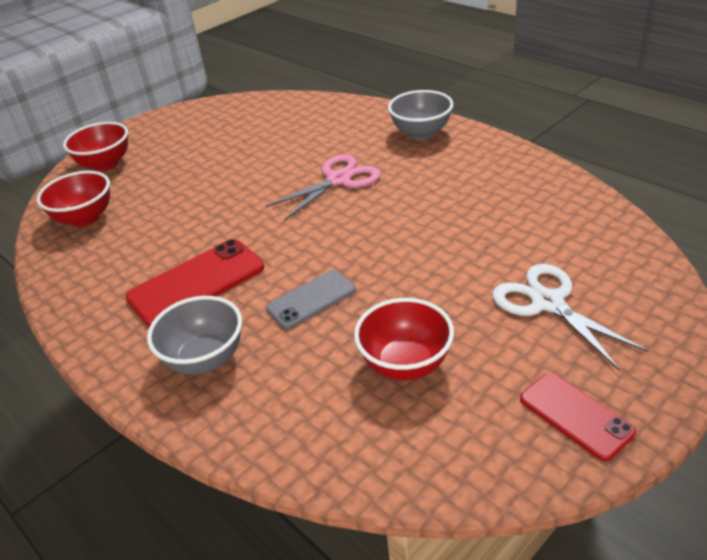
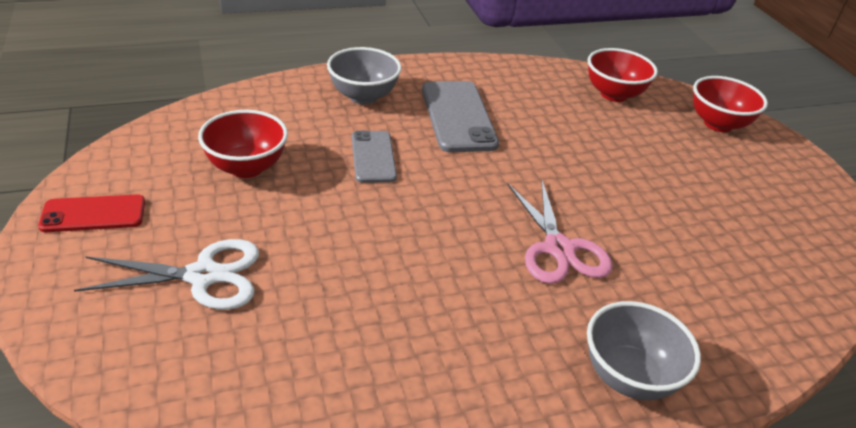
camera: 110 degrees right, 0 degrees up
(196, 283) = (458, 117): red phone -> grey phone

